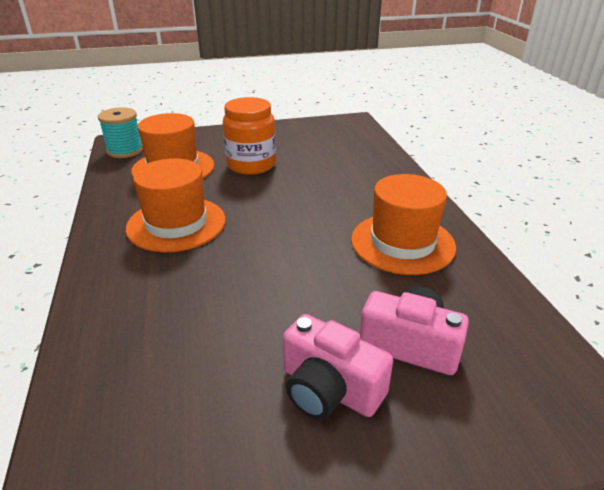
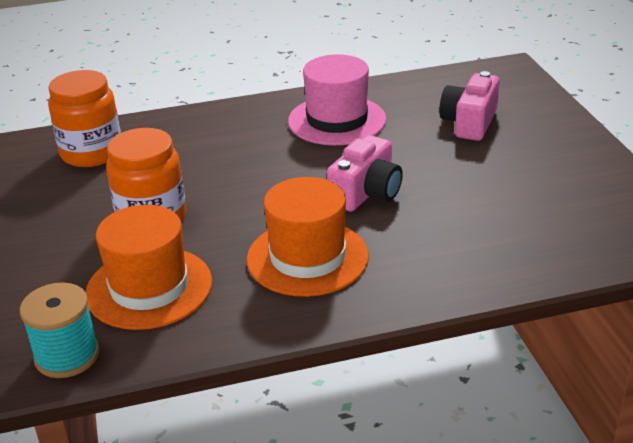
camera: 90 degrees left, 0 degrees up
(329, 389) = (523, 153): pink camera -> pink camera (366, 193)
(341, 141) = (92, 153): none -> orange jar
(402, 243) = (337, 120): orange hat -> pink hat

